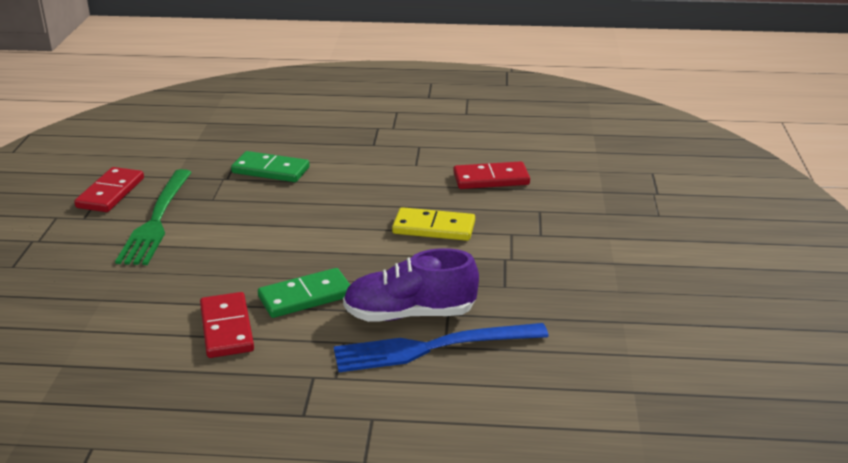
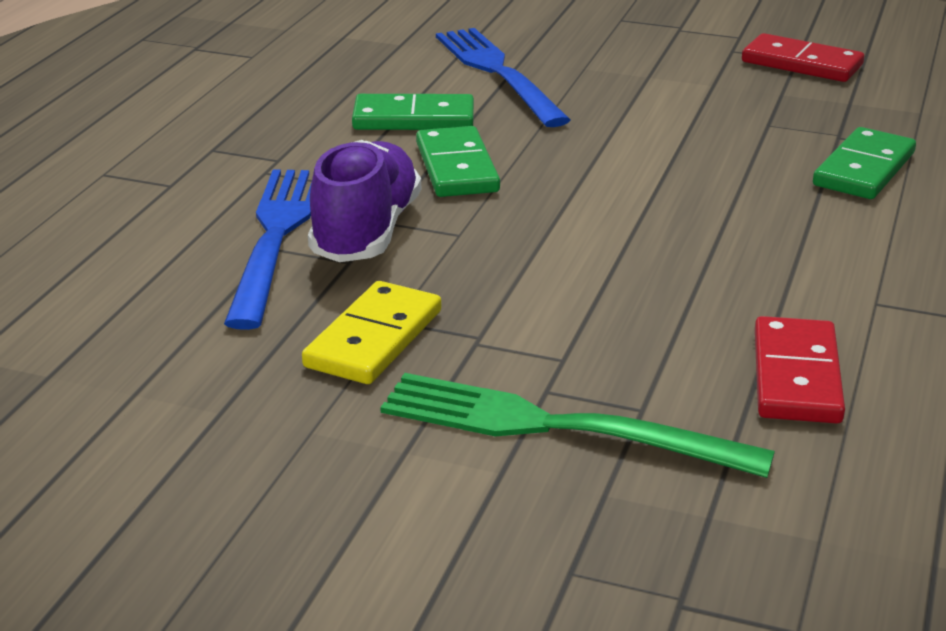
camera: 105 degrees right, 0 degrees up
(132, 305) = (498, 73): none -> blue fork
(156, 220) = (710, 88): green fork -> green fork (556, 427)
(226, 328) = (413, 118): red domino -> green domino
(434, 228) = (612, 285): yellow domino -> yellow domino (374, 339)

